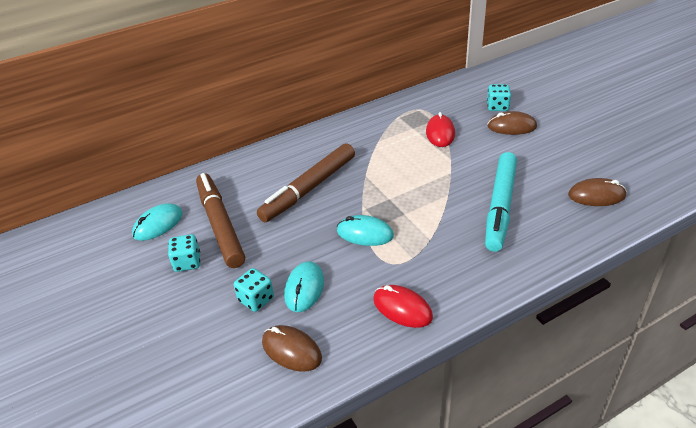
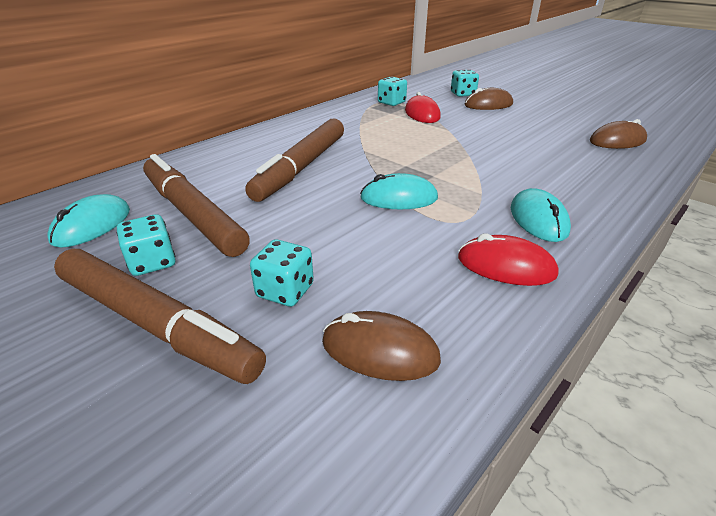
camera: 20 degrees left, 5 degrees down
(180, 307) = (155, 324): none -> brown marker
(304, 288) = (353, 265): turquoise mouse -> turquoise mouse (538, 219)
(421, 113) = (391, 103): none -> turquoise dice
(500, 206) = (533, 158): turquoise marker -> none

